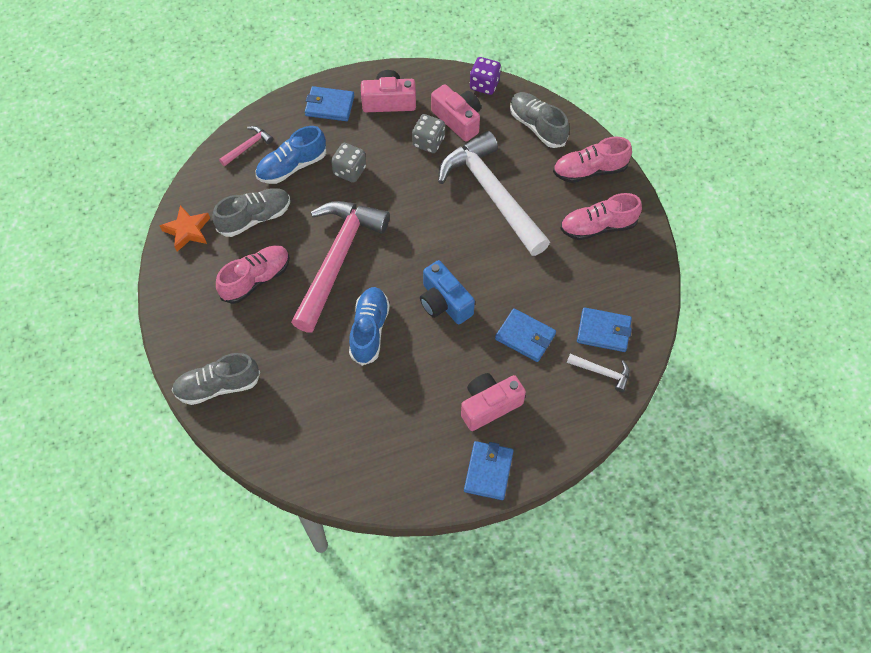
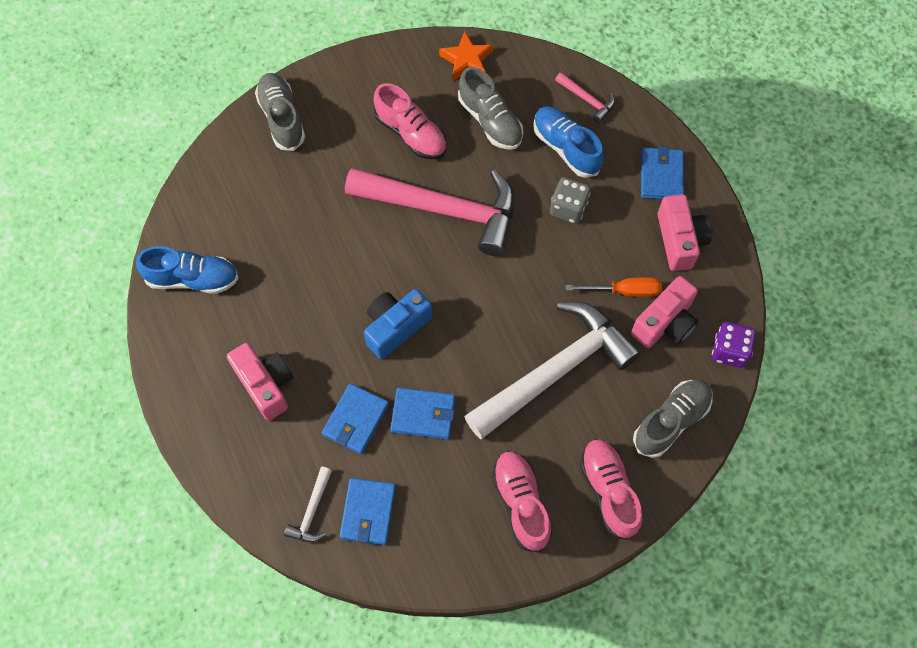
camera: 85 degrees right, 5 degrees up
(369, 330) = (355, 252): blue shoe -> blue shoe (193, 279)
(428, 142) = (624, 291): grey dice -> orange screwdriver
(488, 471) = (187, 388): blue wallet -> blue wallet (423, 414)

